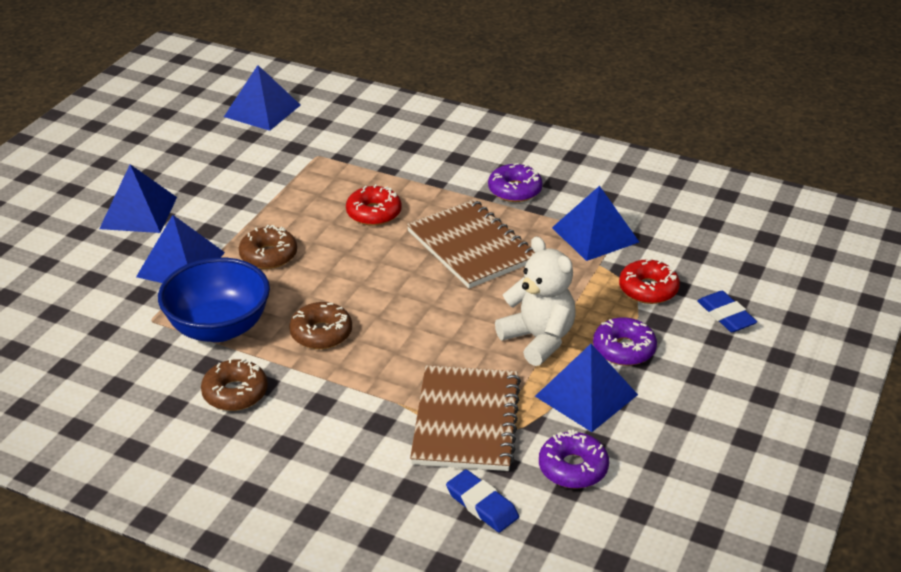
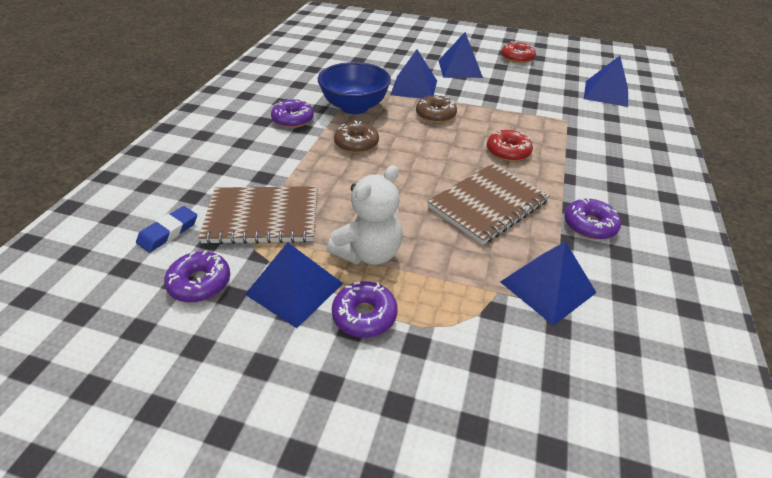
camera: 80 degrees right, 5 degrees up
(235, 393) = (293, 119): brown donut -> purple donut
(648, 289) = (469, 334): red donut -> red donut (517, 58)
(726, 315) = (443, 415): blue eraser -> none

